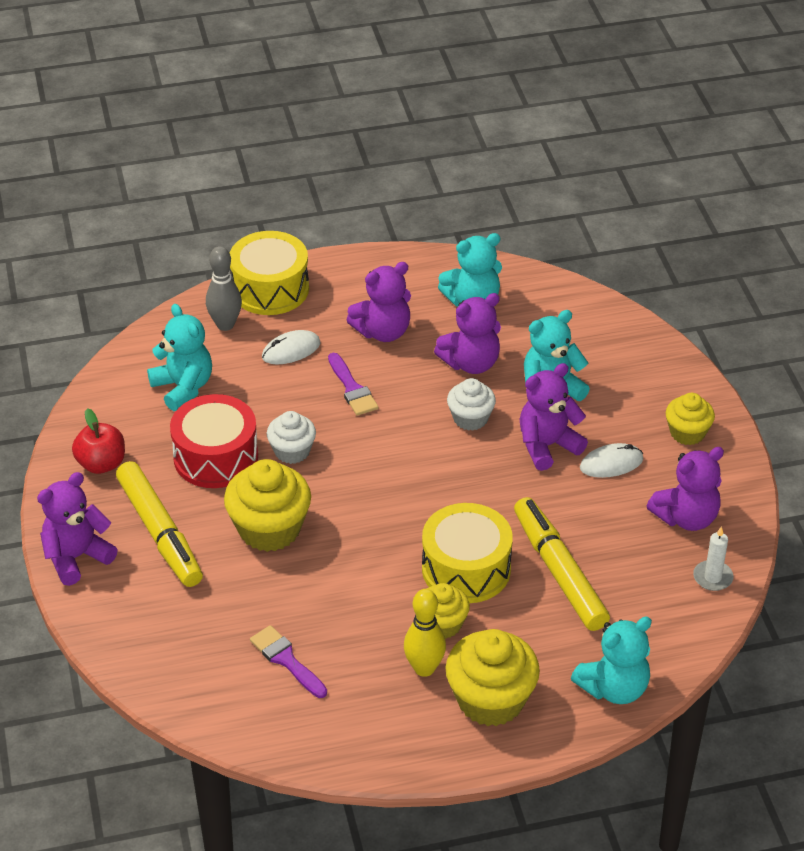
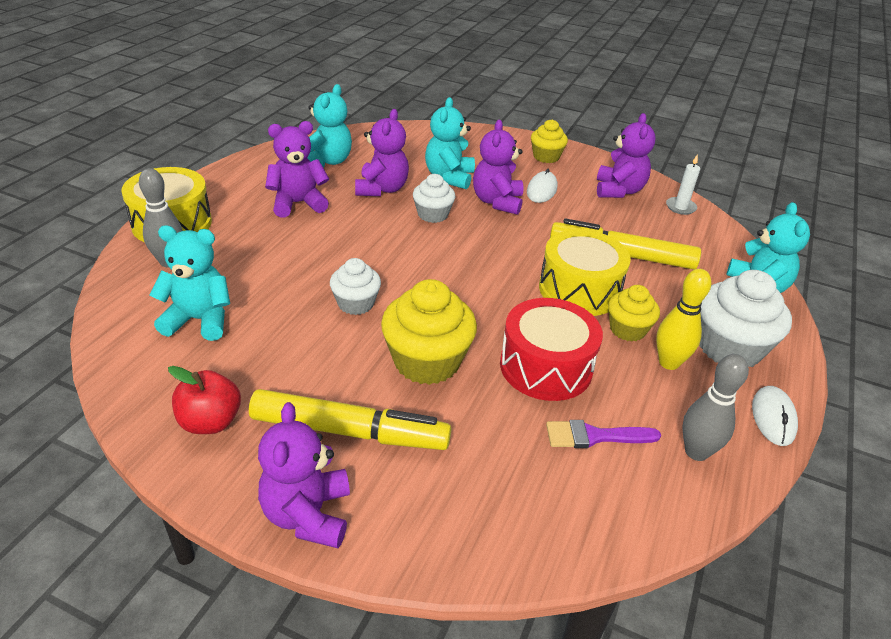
camera: 55 degrees left, 5 degrees down
(216, 457) = (305, 346): red drum -> red drum (546, 367)
(291, 350) = (250, 248): white mouse -> white mouse (773, 418)
(329, 724) = (696, 452): none -> grey bowling pin
(352, 388) = (332, 243): purple brush -> none
(383, 331) = (298, 203): purple teddy bear -> purple teddy bear turned 120 degrees counterclockwise
(491, 700) = (729, 348): yellow cupcake -> white cupcake

